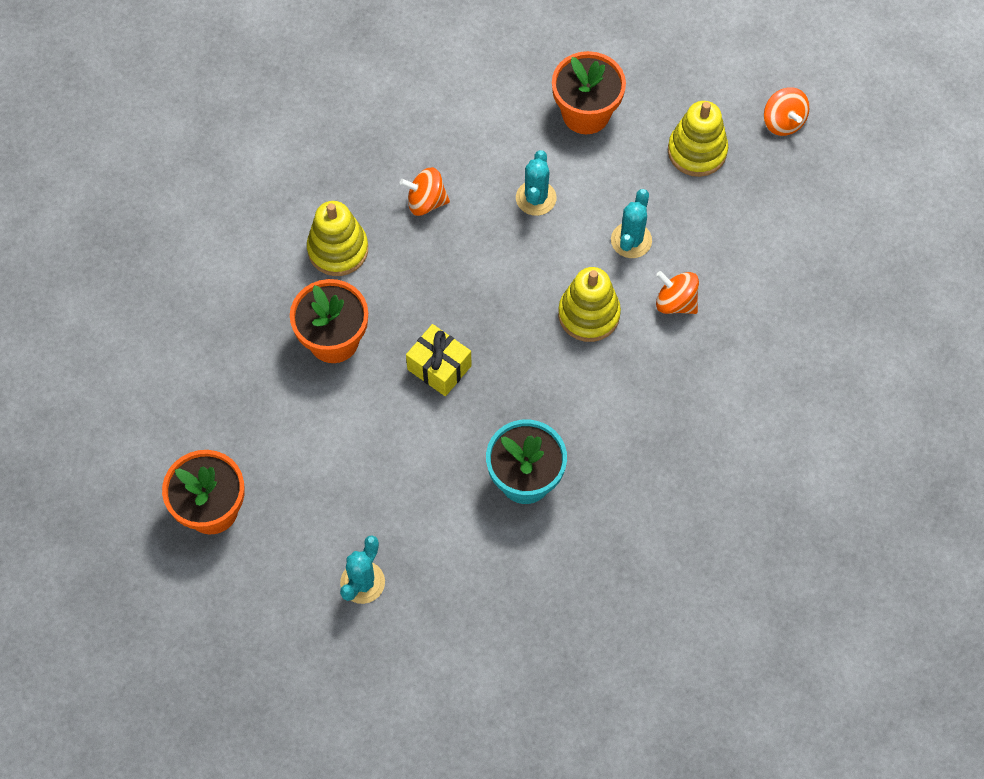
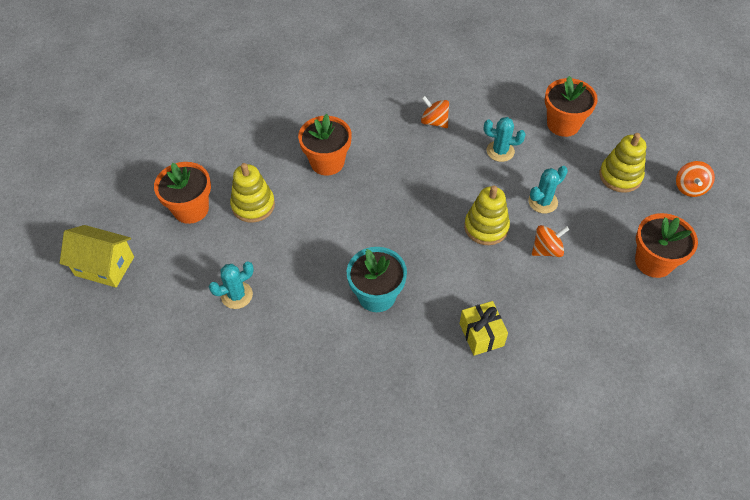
camera: 35 degrees right, 10 degrees down
(167, 650) = (104, 266): none -> yellow house
(338, 249) = (366, 120): yellow stacking toy -> yellow stacking toy (253, 205)
(439, 367) = (374, 207): yellow gift -> yellow gift (481, 334)
(536, 198) = (500, 151): turquoise cactus -> turquoise cactus turned 60 degrees clockwise
(675, 302) = (547, 250): orange spinning top -> orange spinning top turned 90 degrees clockwise
(799, 246) = (653, 262): none -> orange flower pot

